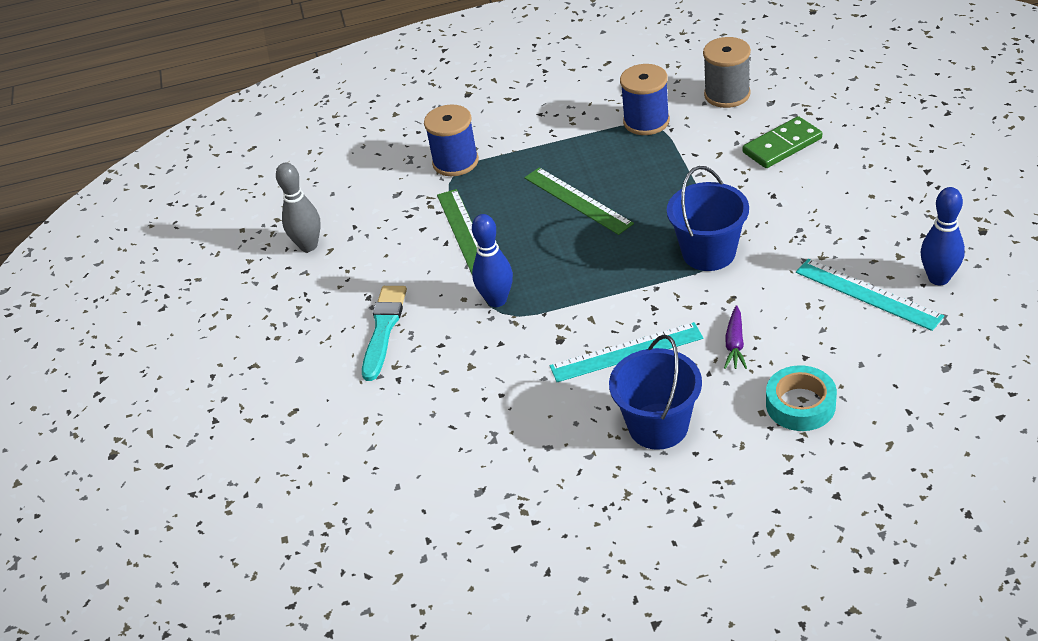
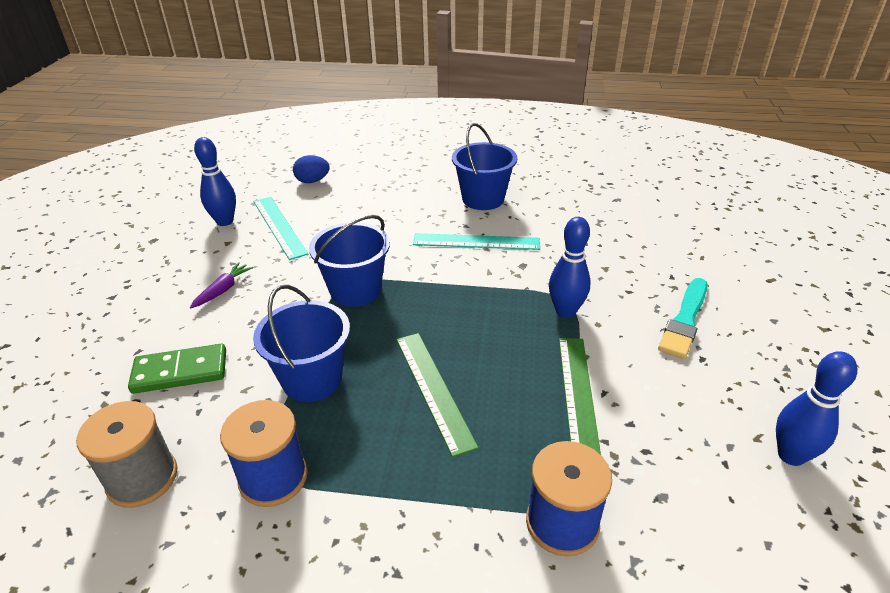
camera: 165 degrees left, 5 degrees down
(308, 245) = (791, 455): grey bowling pin -> blue bowling pin
(676, 175) = (312, 379): none -> blue bucket
(735, 344) = (396, 225): purple carrot -> purple carrot (223, 290)
(800, 404) = (388, 186): turquoise tape -> none
(912, 378) = (312, 181): none -> blue egg

